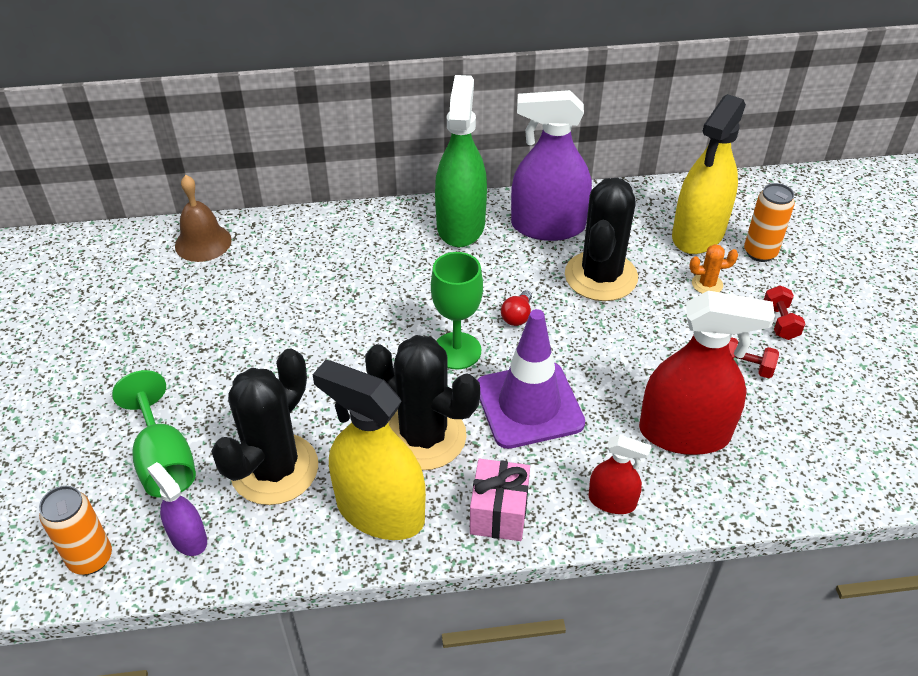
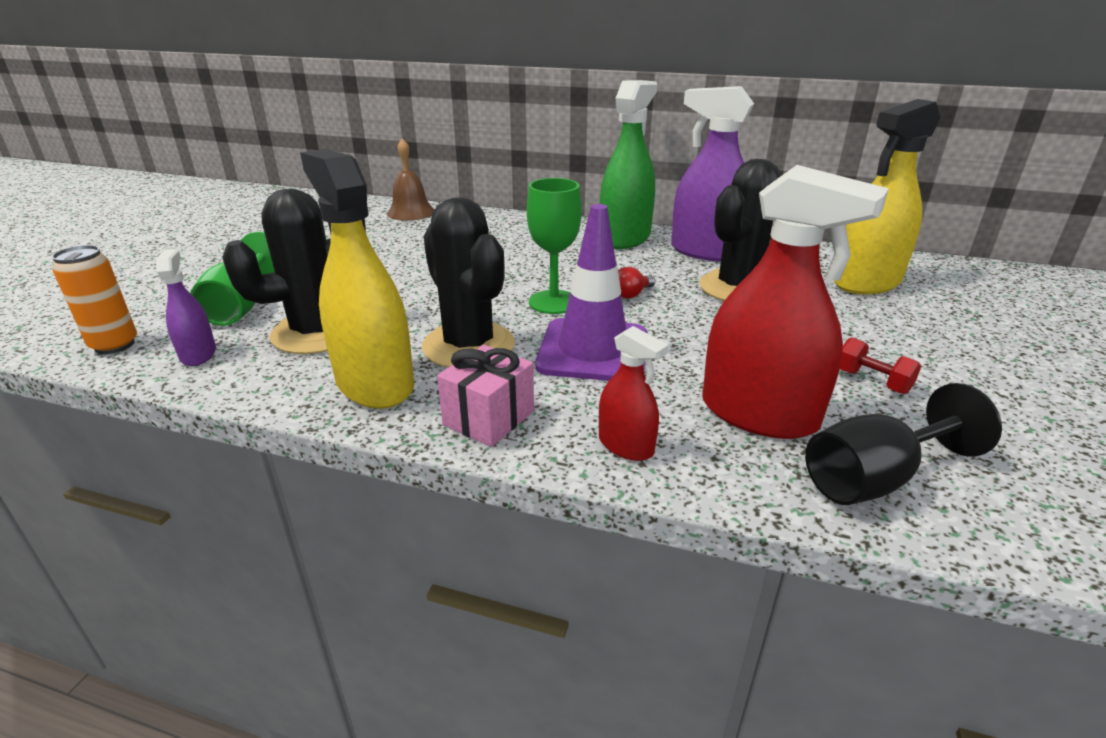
camera: 25 degrees right, 15 degrees down
(707, 284) = (858, 314): orange cactus -> none
(760, 252) = (936, 306): orange can -> none
(778, 468) = (874, 479): none -> black goblet
(780, 322) = (939, 358): red dumbbell -> none

